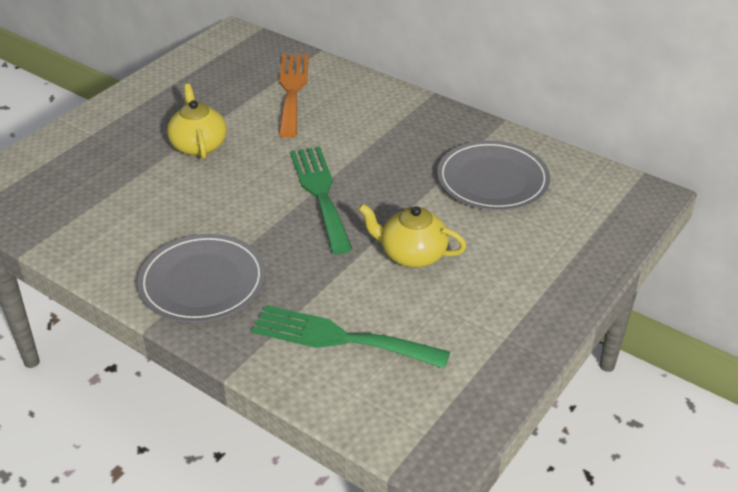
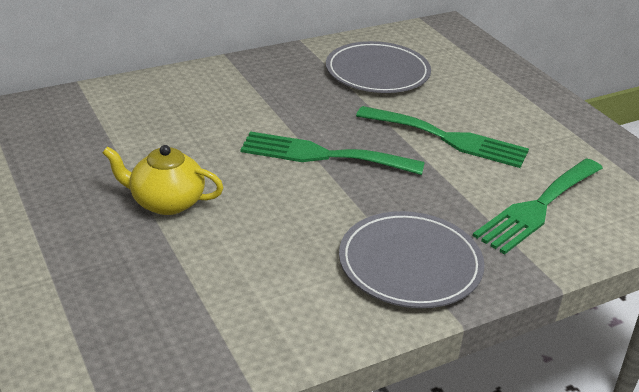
camera: 65 degrees left, 5 degrees down
(292, 90) = (130, 118): orange fork -> none
(412, 254) = (448, 138): yellow teapot -> green fork

